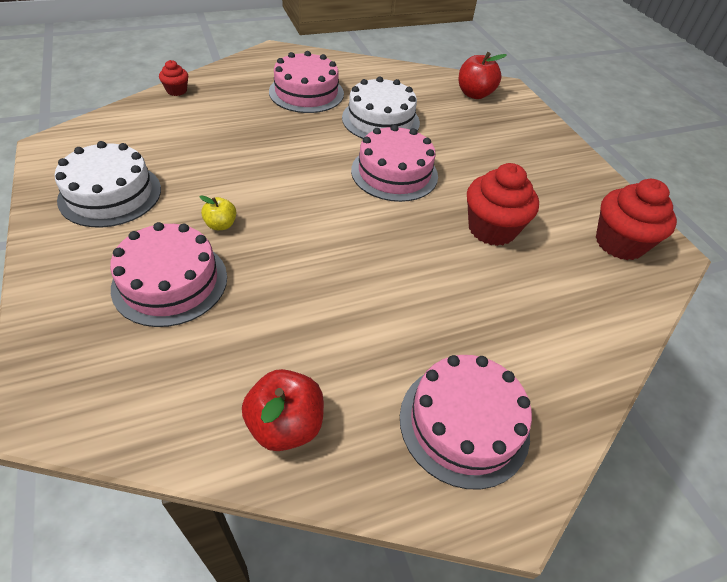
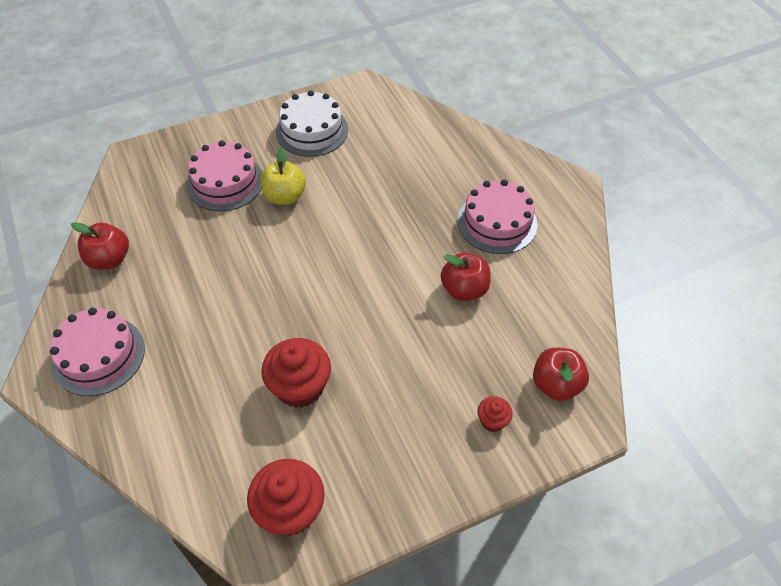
camera: 90 degrees right, 5 degrees up
(176, 91) = (465, 131): red cupcake -> red cupcake (492, 421)
(221, 225) = (285, 196): yellow apple -> yellow apple, size x1.74
(380, 120) = (464, 289): white cake -> red apple
(394, 173) = (373, 305): pink cake -> none

